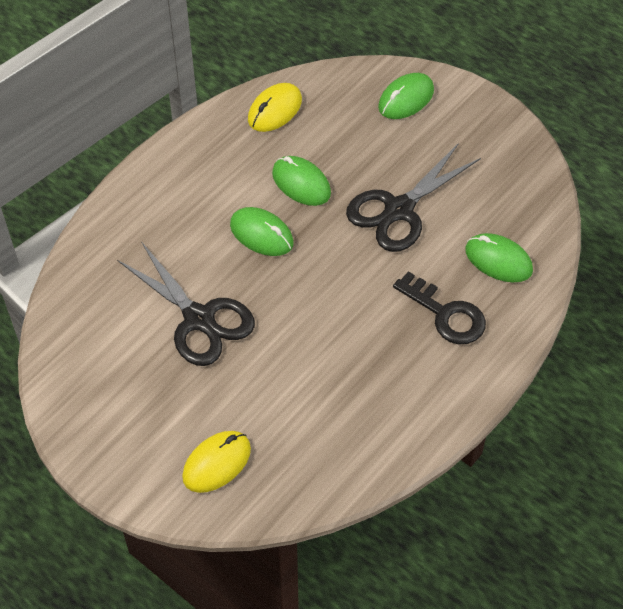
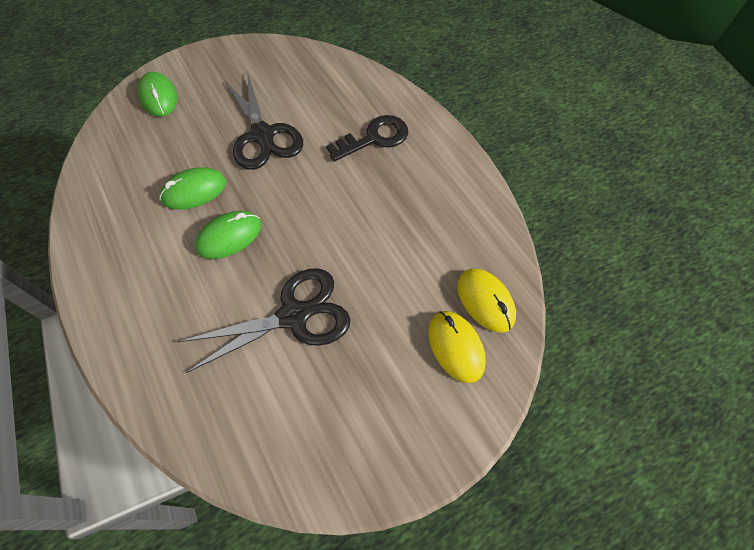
camera: 70 degrees left, 5 degrees up
(274, 110) = (102, 186): yellow mouse -> yellow mouse (485, 301)
(498, 260) = (342, 93): green mouse -> none

